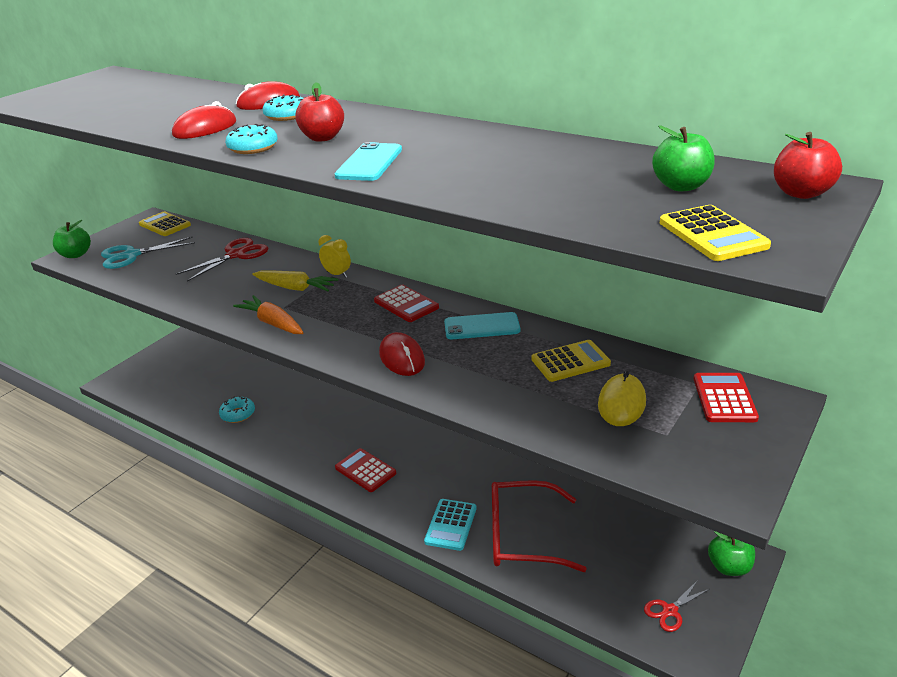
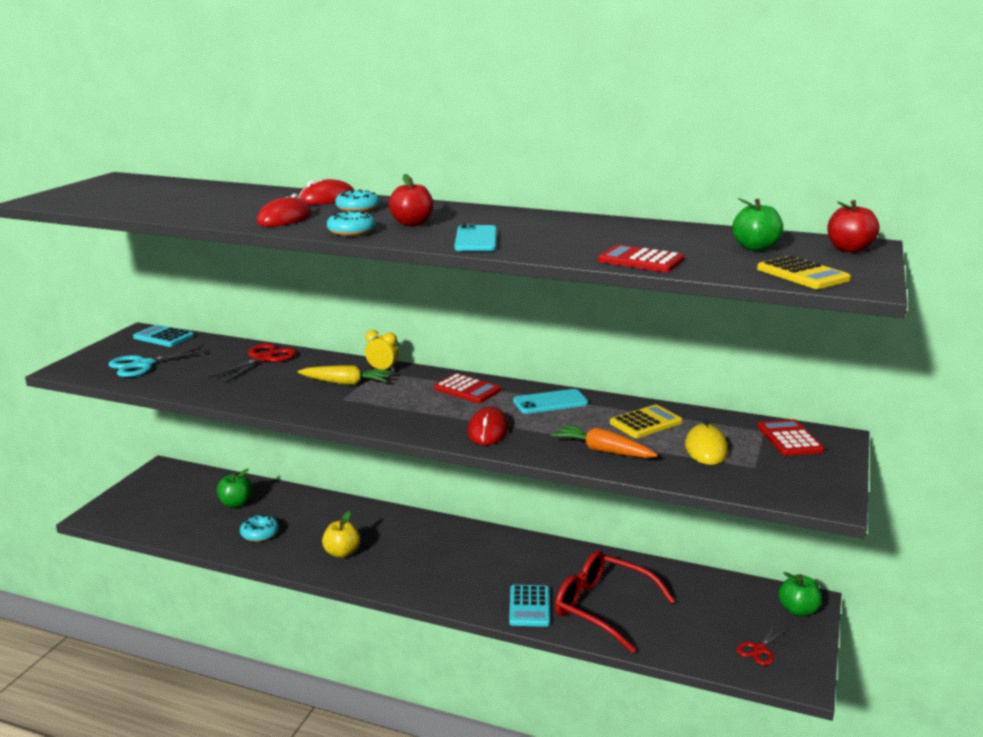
camera: 15 degrees left, 10 degrees down
(76, 255) = (76, 367): green apple -> green apple (236, 503)
(165, 225) = (163, 337): yellow calculator -> turquoise calculator
(272, 323) = (340, 412): orange carrot -> orange carrot (602, 450)
(300, 443) = (342, 553): none -> yellow apple
(365, 470) = (422, 570): red calculator -> red calculator (640, 260)
(402, 358) = (488, 430): red mouse -> red mouse turned 45 degrees clockwise
(522, 536) = (602, 608): red glasses -> red glasses turned 45 degrees clockwise

